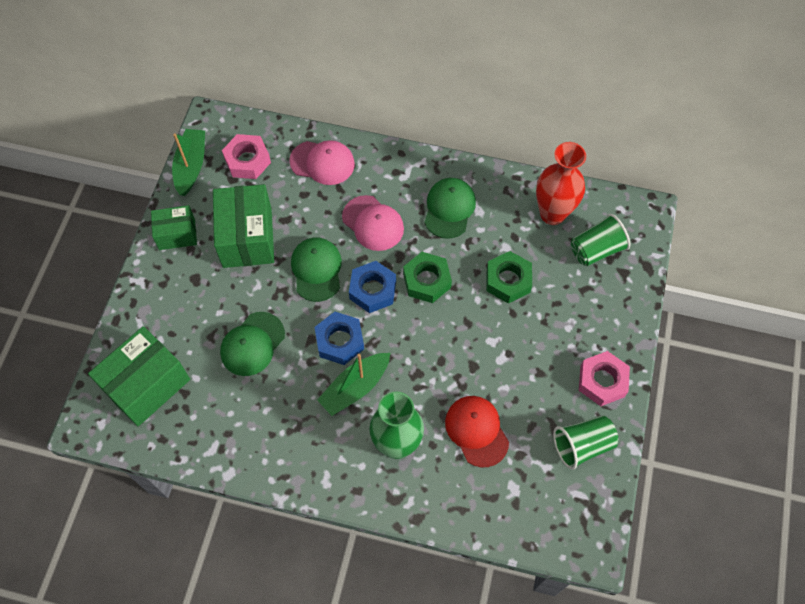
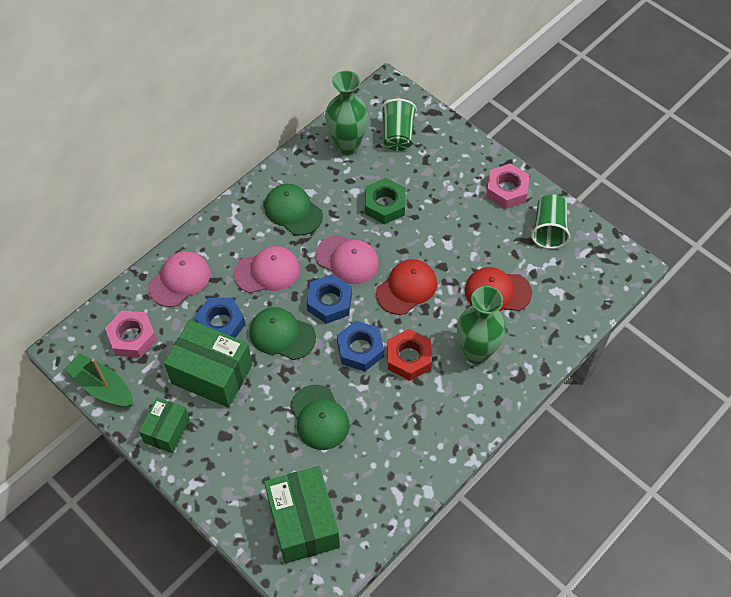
camera: 60 degrees left, 5 degrees down
(299, 217) = (221, 324): none -> blue nut
(355, 387) = (409, 358): green boat -> red nut
(427, 281) = (347, 260): green nut -> pink cap
(429, 347) = (406, 288): none -> red cap
(552, 214) = (347, 145): red vase -> green vase

